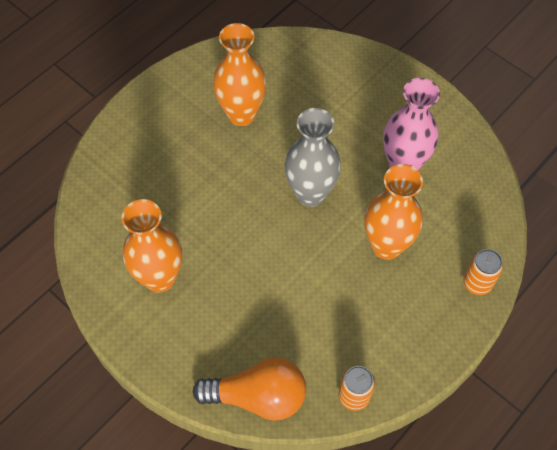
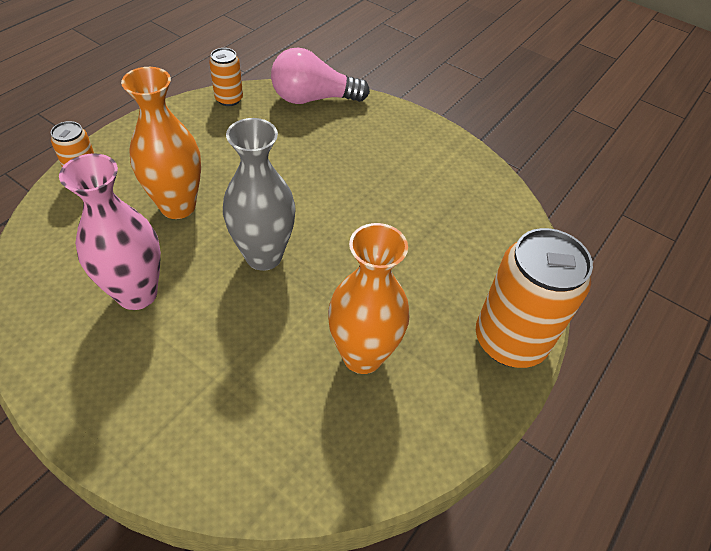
camera: 170 degrees right, 10 degrees down
(134, 119) = (510, 341): none -> orange can
(160, 278) = (421, 174): orange vase -> none
(258, 397) = (313, 99): orange light bulb -> pink light bulb

